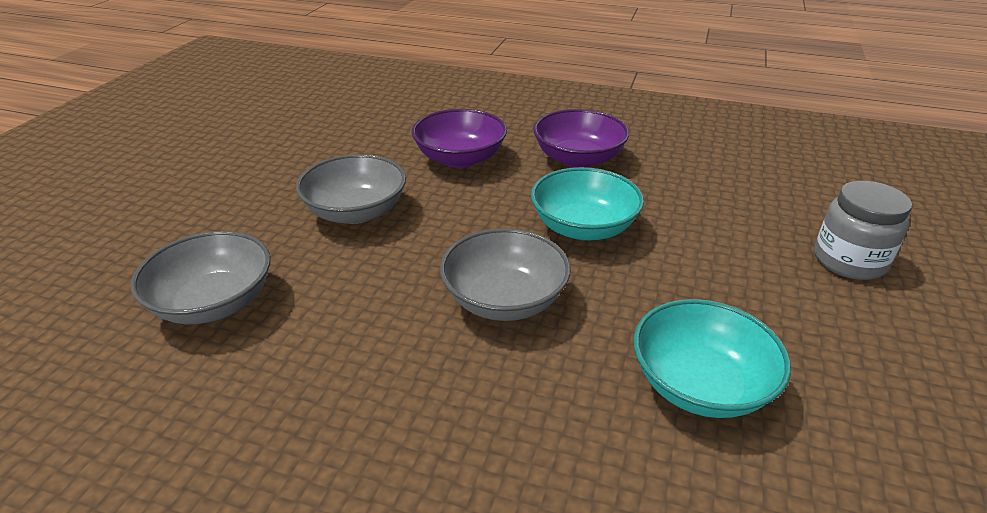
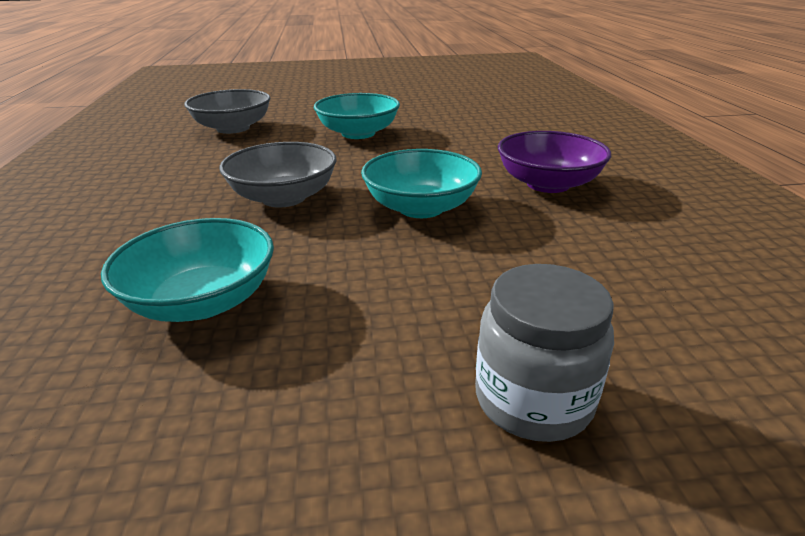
camera: 65 degrees right, 5 degrees down
(356, 212) = (358, 133): grey bowl -> turquoise bowl
(460, 158) = (475, 143): purple bowl -> none

